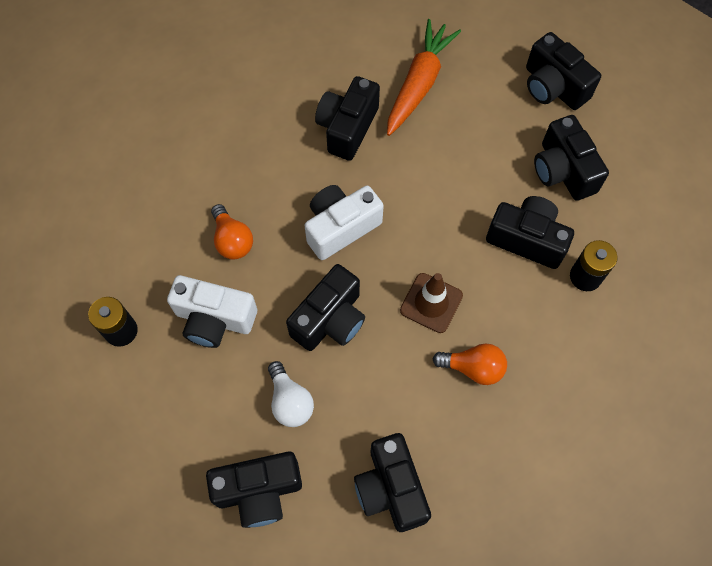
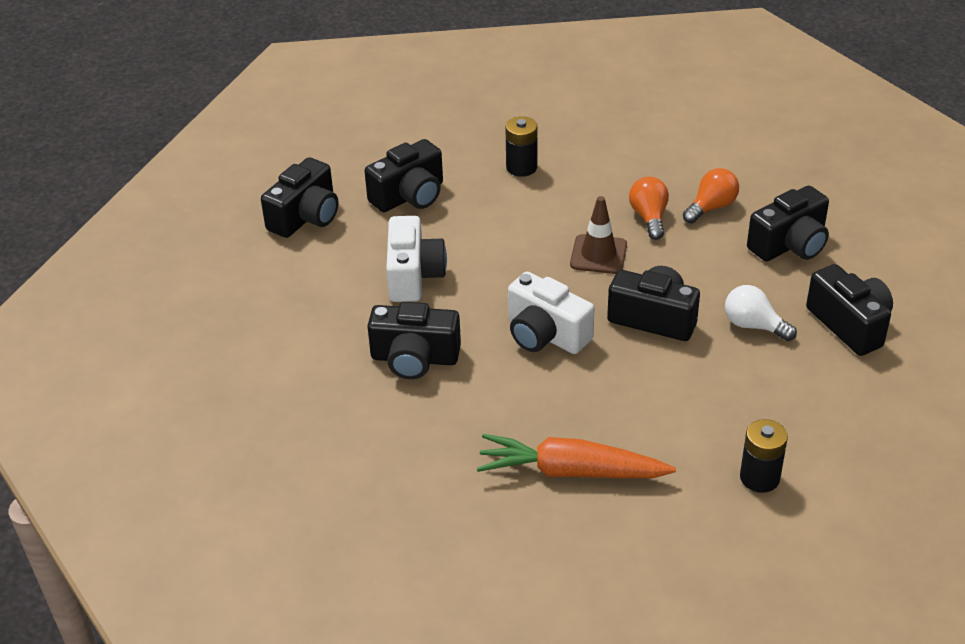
camera: 105 degrees left, 25 degrees down
(214, 319) = (702, 404): white camera -> white camera (414, 276)
(232, 240) = (603, 416): orange light bulb -> orange light bulb (711, 207)
(290, 401) = (753, 325): white light bulb -> white light bulb turned 105 degrees counterclockwise
(419, 83) = (332, 314): orange carrot -> orange carrot (570, 471)
(527, 239) = (498, 207): black camera -> none

